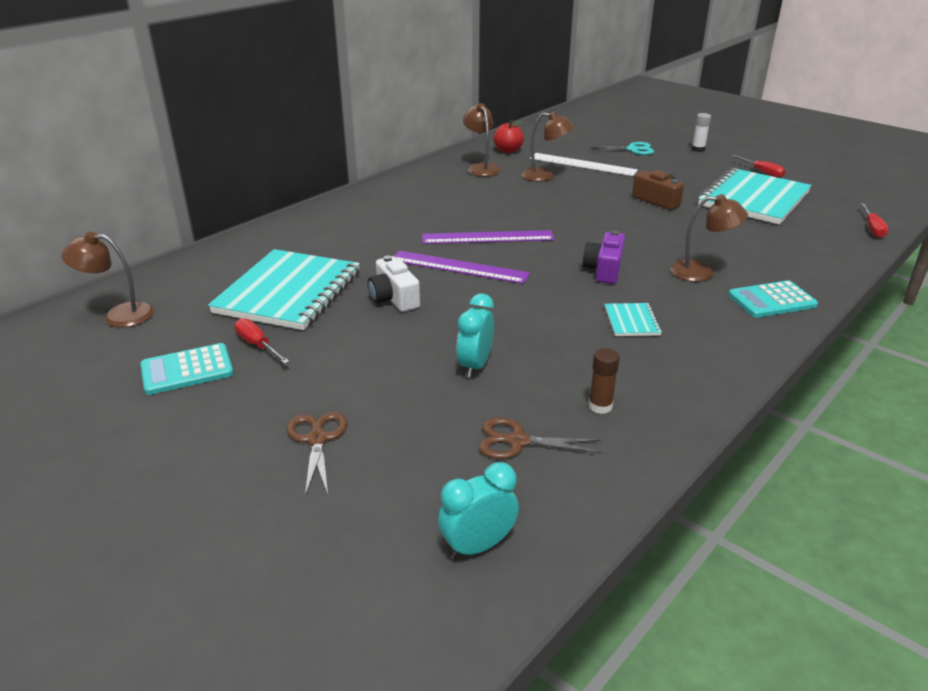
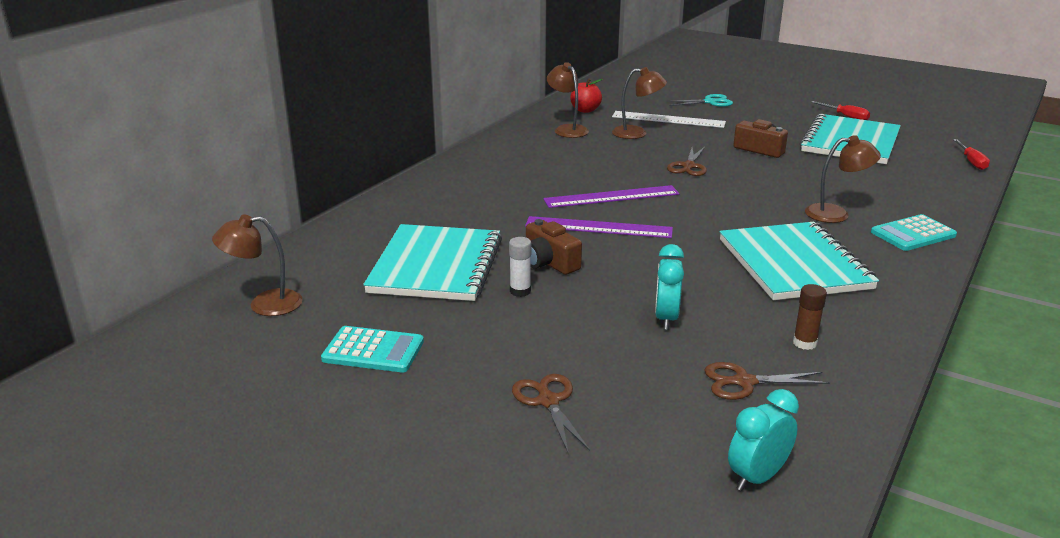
camera: 10 degrees left, 5 degrees down
(187, 370) = (373, 350): turquoise calculator -> turquoise calculator turned 135 degrees counterclockwise
(257, 345) = (434, 320): red screwdriver -> none
(394, 298) = (549, 262): white camera -> brown camera
(578, 212) = (688, 166): none -> brown scissors
(604, 270) = (743, 219): purple camera -> none
(632, 321) = (794, 264): turquoise notebook -> turquoise notebook, size x2.36
(698, 149) = (774, 98): white glue stick -> white glue stick (520, 291)

